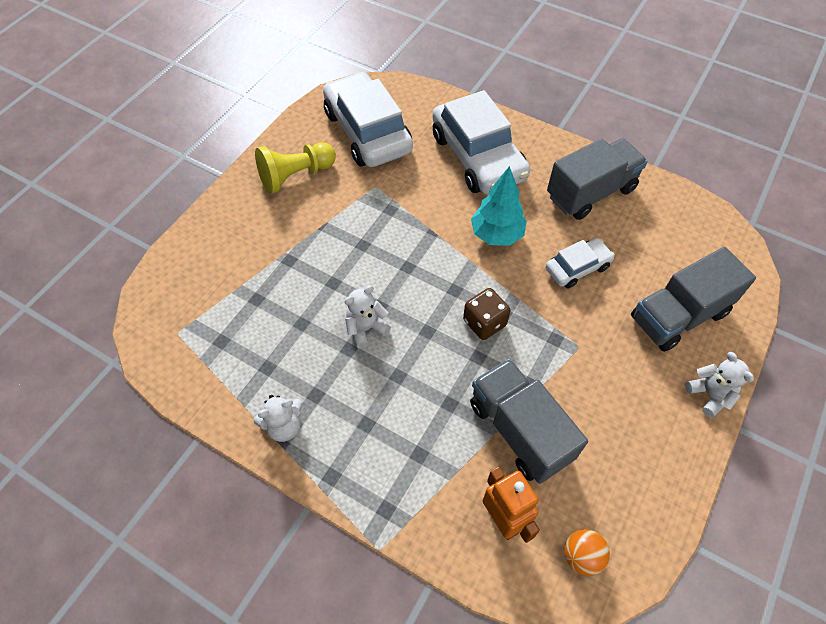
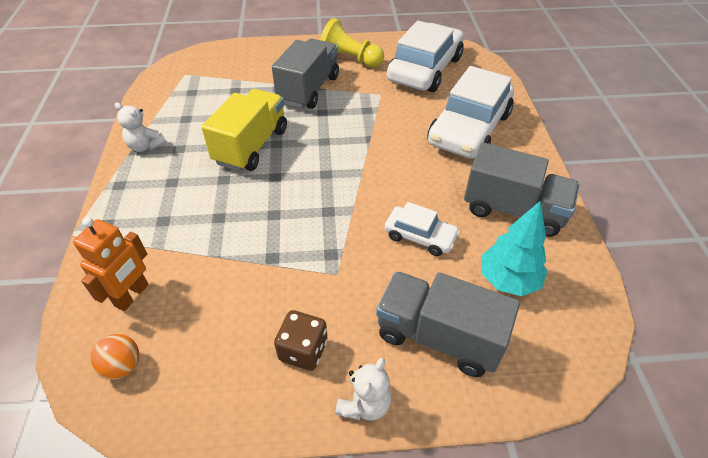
camera: 55 degrees right, 10 degrees down
(366, 329) = (251, 146): white teddy bear -> yellow truck
(484, 323) = (309, 204): brown dice -> brown dice (303, 350)
(496, 234) = (403, 173): turquoise tree -> turquoise tree (508, 280)
(519, 430) = (222, 270): grey truck -> grey truck (309, 89)

